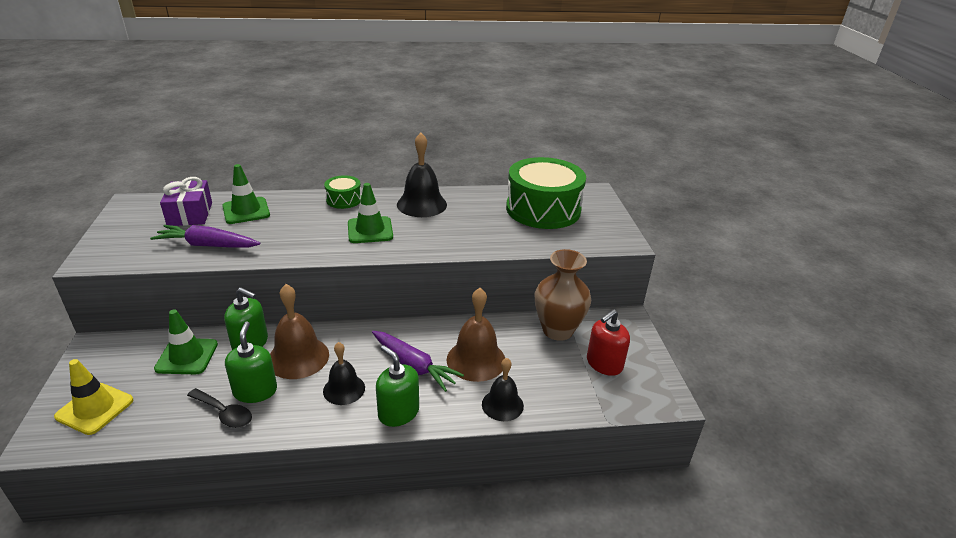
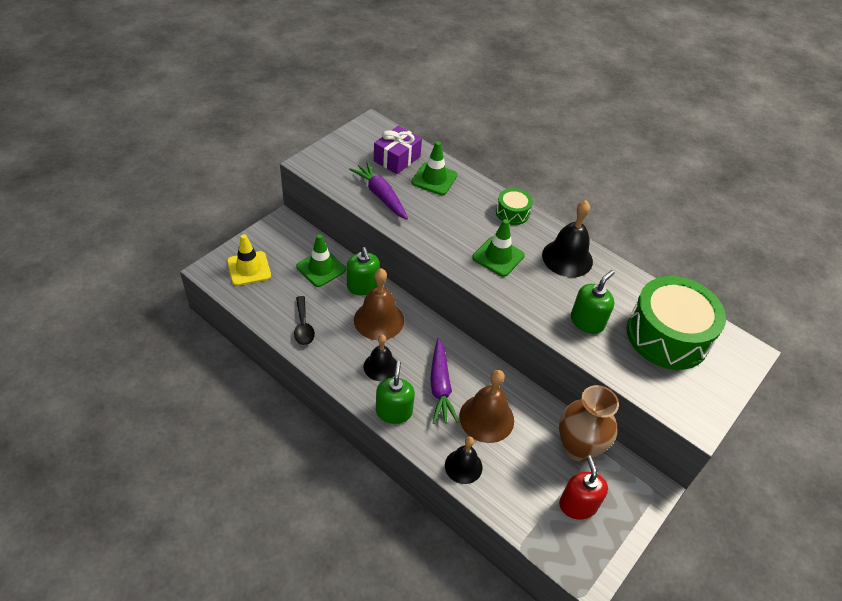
camera: 45 degrees right, 15 degrees up
(255, 391) = (332, 324): green soap dispenser -> green soap dispenser (587, 321)
(604, 364) = (578, 505): red soap dispenser -> red soap dispenser turned 75 degrees clockwise

